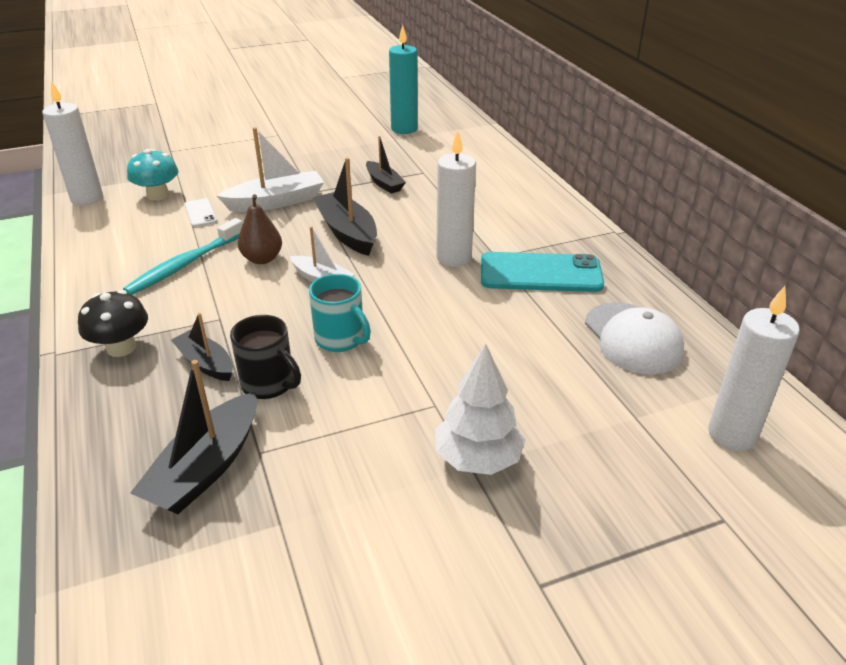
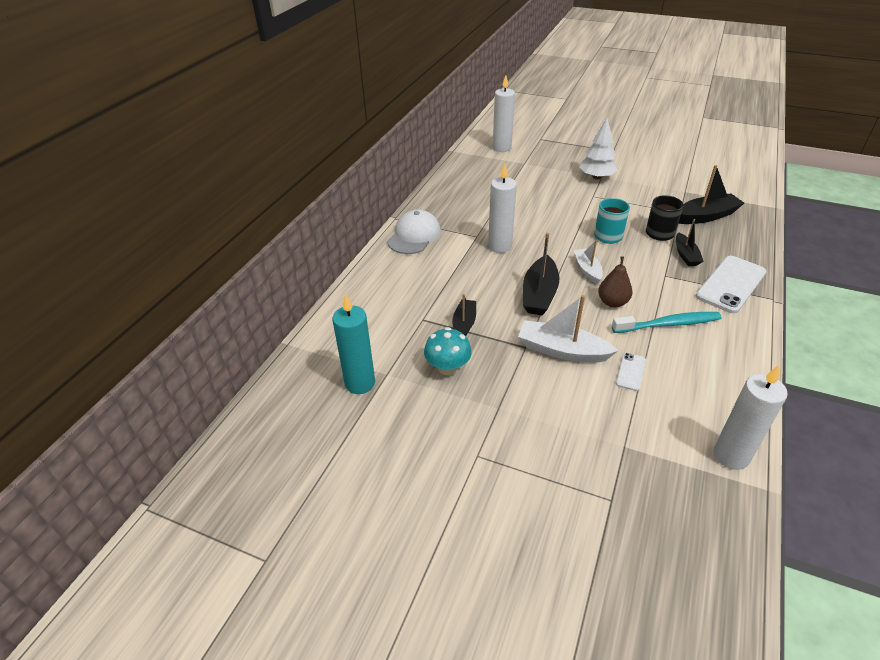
camera: 135 degrees left, 5 degrees up
(121, 347) = (731, 284): black mushroom -> white phone
(158, 195) = (658, 419): turquoise mushroom -> turquoise mushroom (448, 367)
(540, 273) = (470, 218): turquoise phone -> none
(632, 338) = (480, 180): white cap -> white cap (414, 236)

